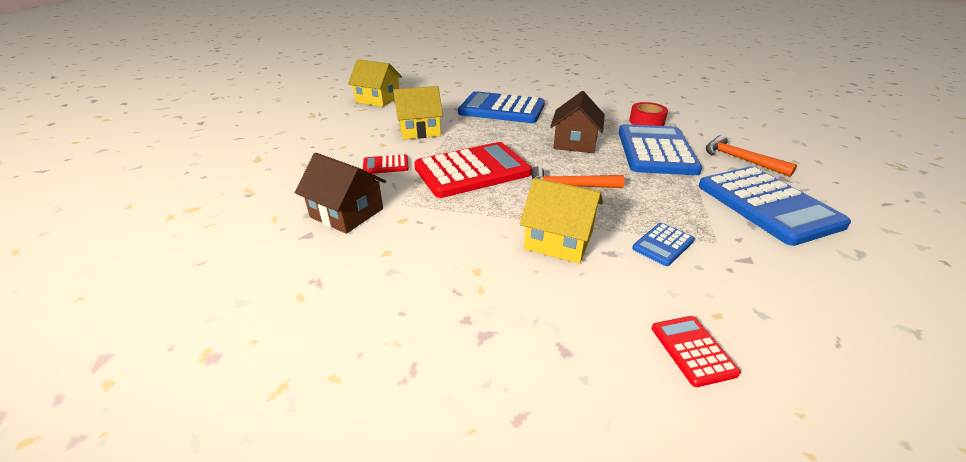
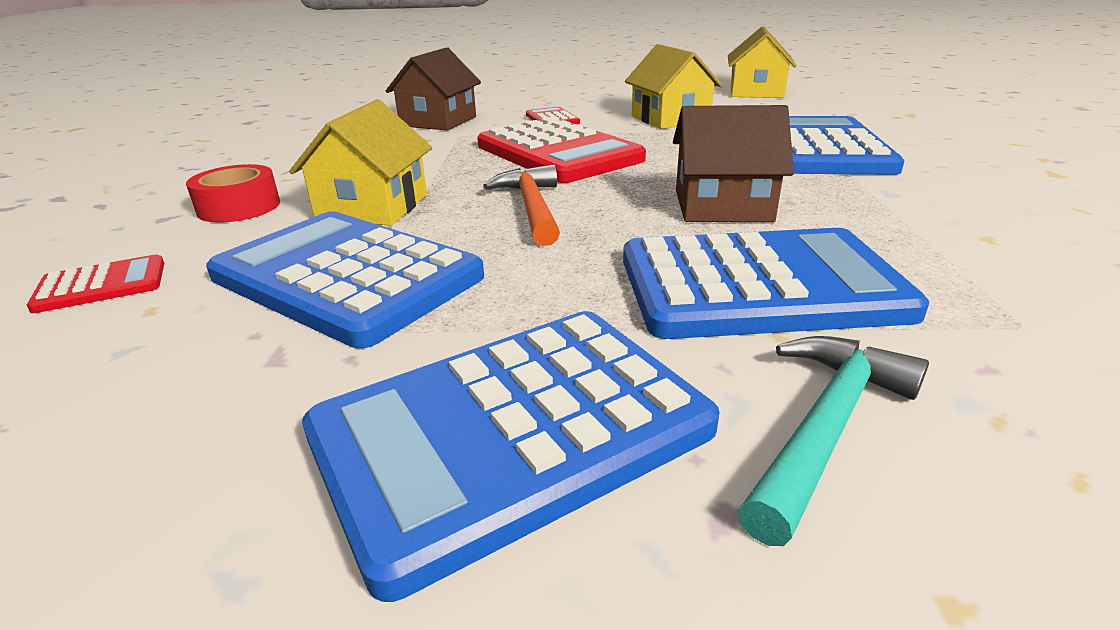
camera: 80 degrees right, 5 degrees down
(646, 121) = (964, 280): red tape -> red tape (239, 207)
(663, 244) = (347, 277): blue calculator -> blue calculator, size x2.25
(740, 159) = (825, 428): orange hammer -> turquoise hammer

